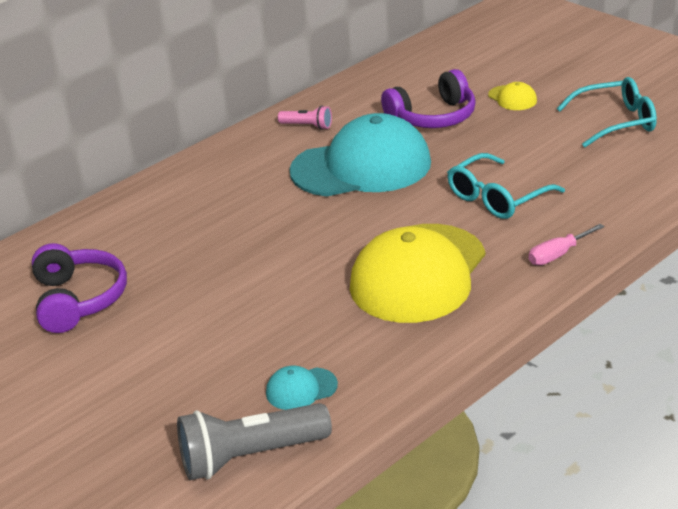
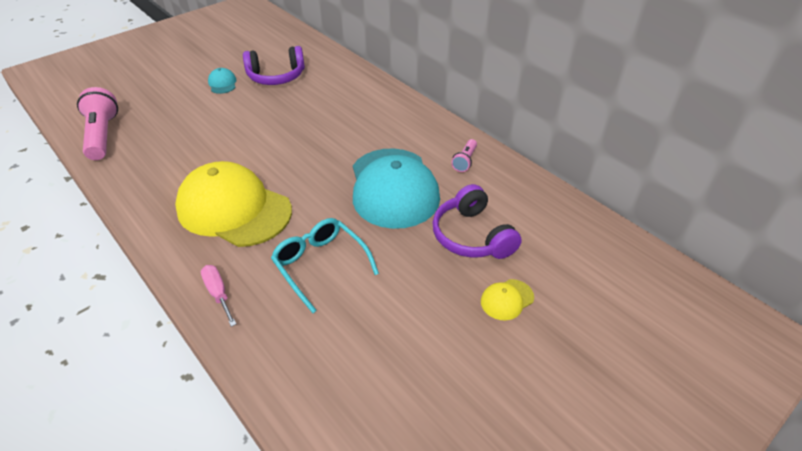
camera: 90 degrees right, 10 degrees up
(250, 456) = (102, 135): grey flashlight -> pink flashlight
(301, 389) = (145, 153): turquoise cap -> turquoise cap (222, 83)
(616, 122) = (444, 386): turquoise glasses -> none

